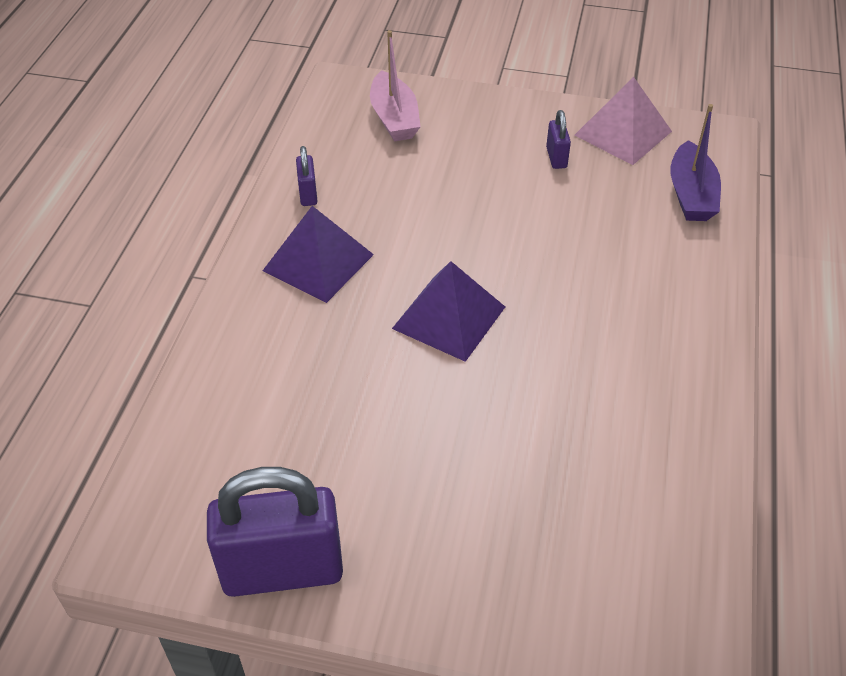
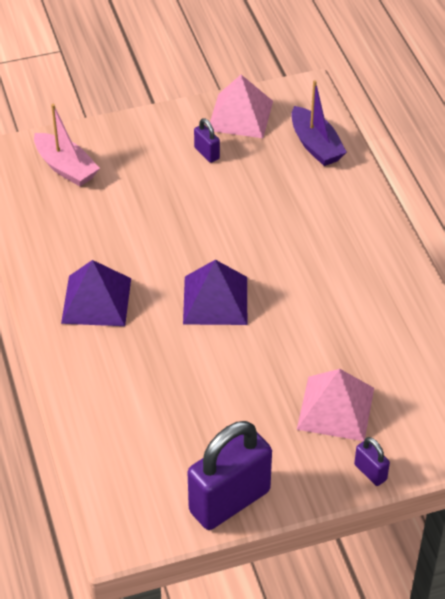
camera: 30 degrees left, 0 degrees up
(308, 194) = (48, 253): purple padlock -> purple padlock (370, 472)
(501, 516) = (336, 408): none -> pink pyramid

